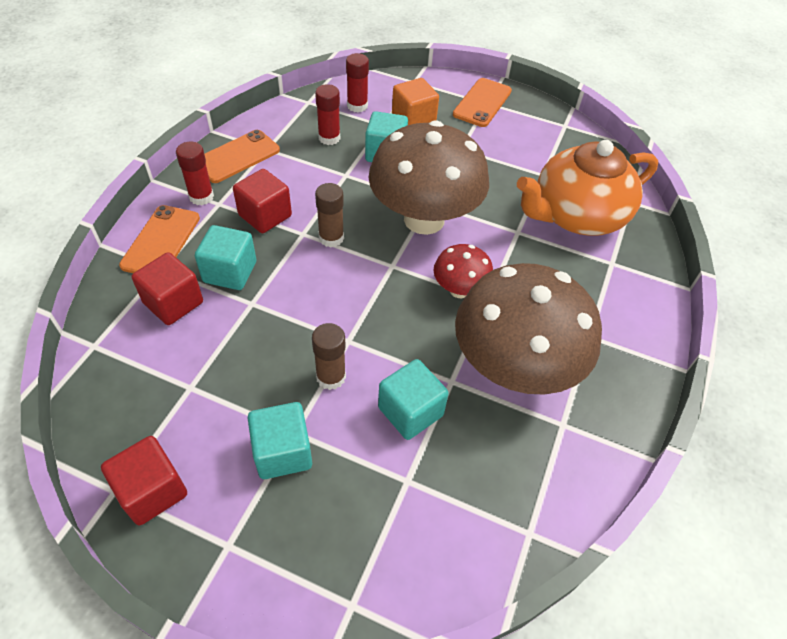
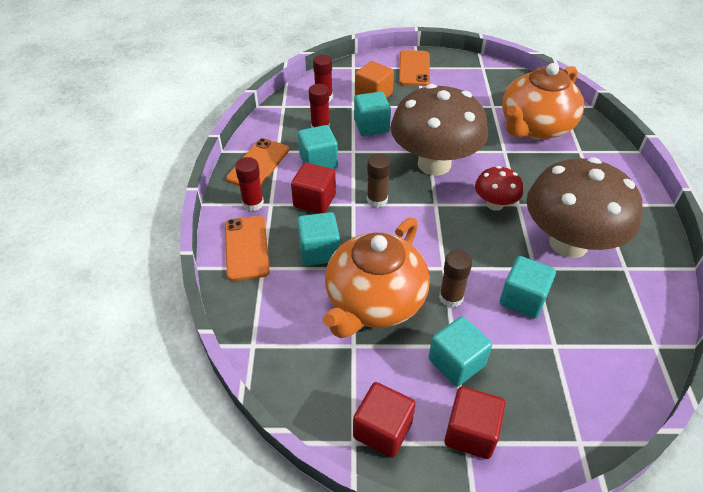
camera: 20 degrees left, 5 degrees down
(173, 303) = (292, 289): red cube -> red cube (470, 433)
(246, 349) = (374, 301): none -> orange teapot
(300, 174) = (318, 161): none -> turquoise cube

